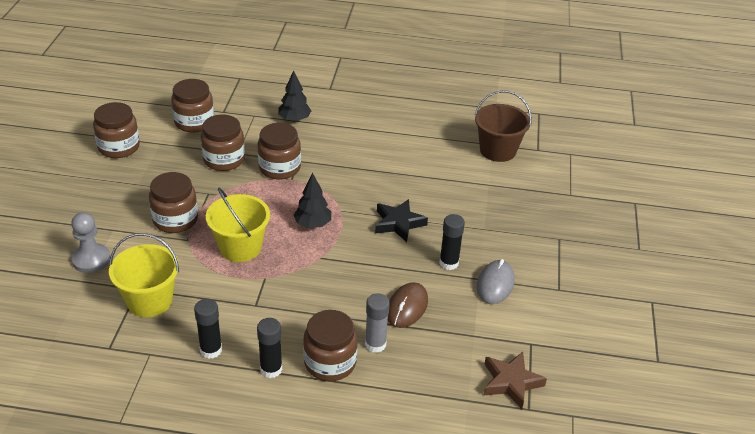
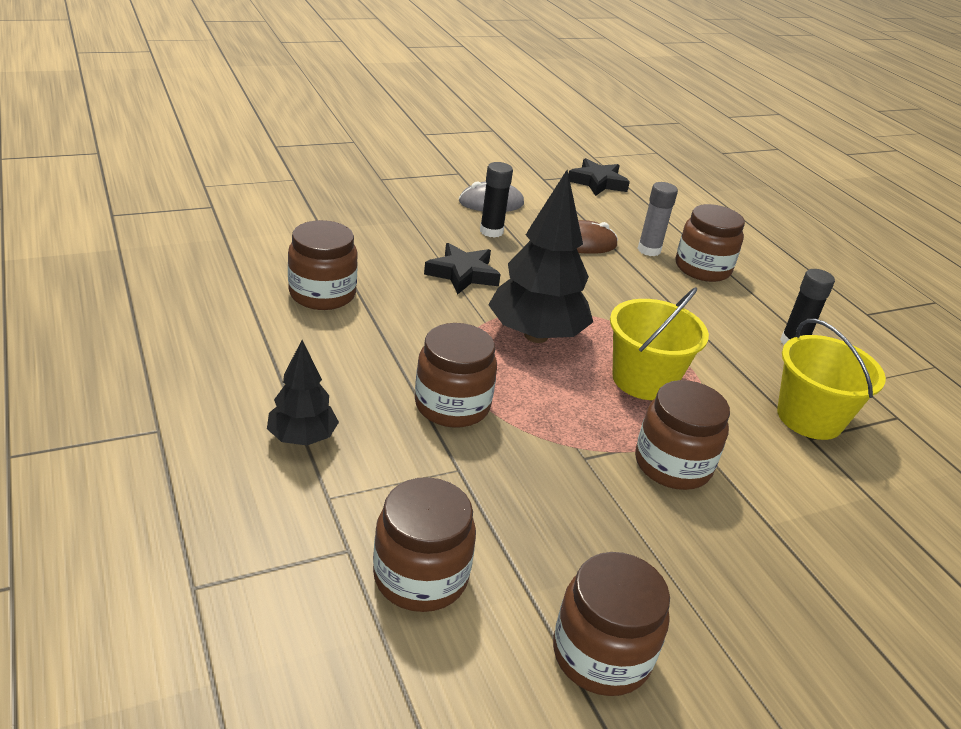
camera: 125 degrees left, 5 degrees down
(91, 259) = (838, 512): grey pawn -> none
(224, 159) = (491, 477): brown jar -> brown jar (322, 294)
(271, 369) = (757, 298): black glue stick -> none
(312, 224) = (536, 336): black tree -> black tree, size x1.80
(498, 150) = (238, 232): brown bucket -> none
(511, 382) = (597, 182): brown star -> black star

